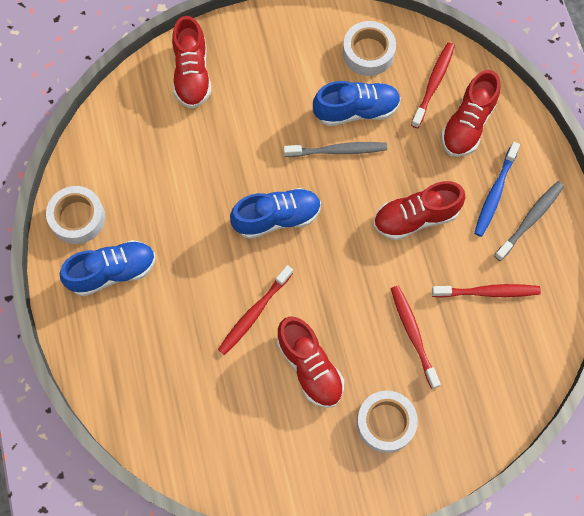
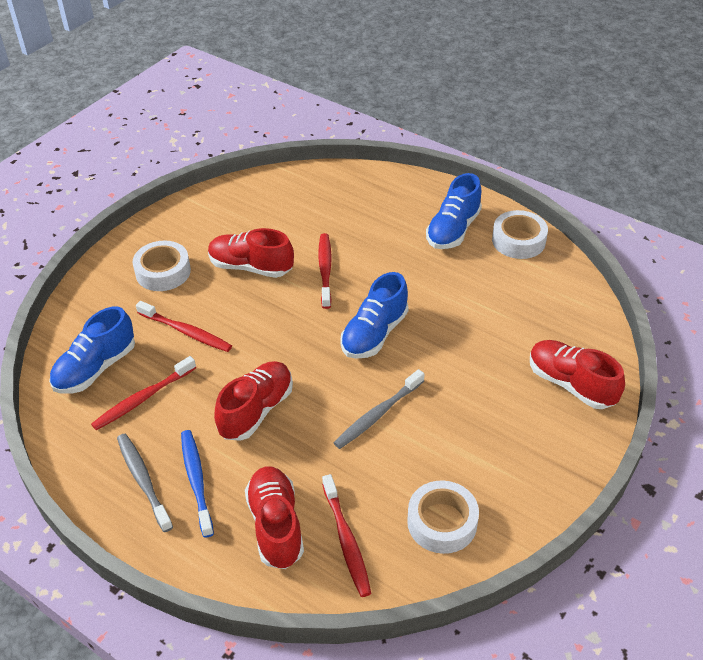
camera: 140 degrees right, 25 degrees down
(356, 110) = (396, 459): blue shoe -> blue shoe (95, 368)
(530, 220) = (143, 481): grey toothbrush -> grey toothbrush turned 150 degrees clockwise

